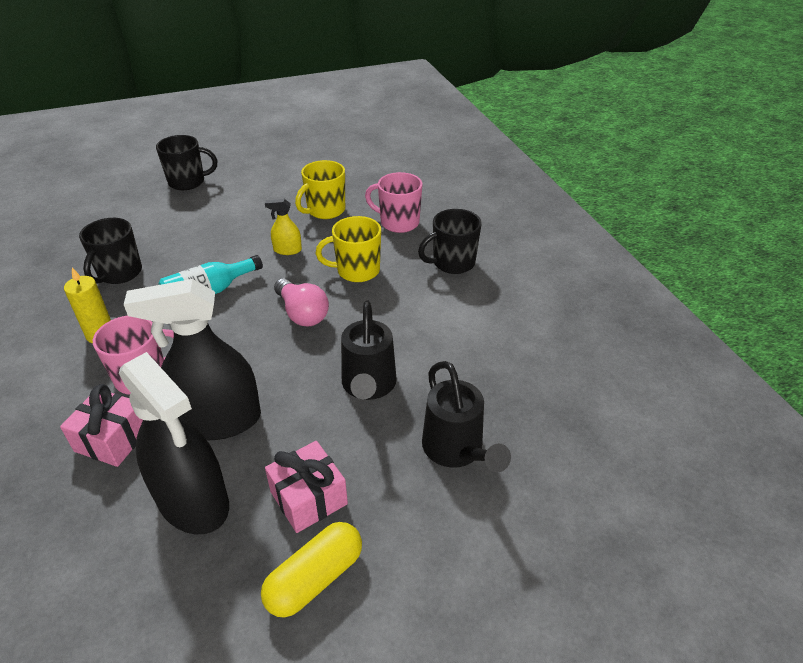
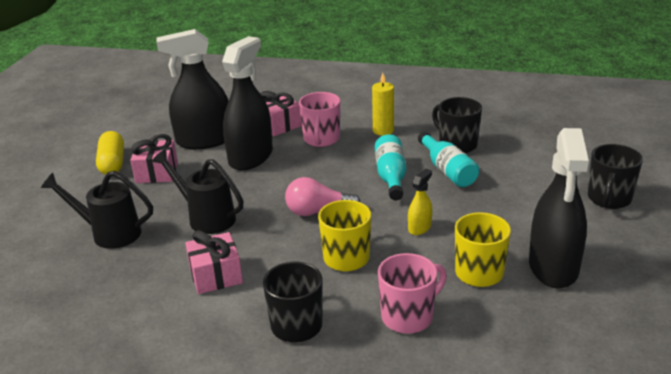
camera: 125 degrees right, 10 degrees down
(178, 264) = (447, 170): none -> turquoise bottle
(296, 186) = (553, 267): none -> black spray bottle
(443, 330) = (216, 275): none -> pink gift

